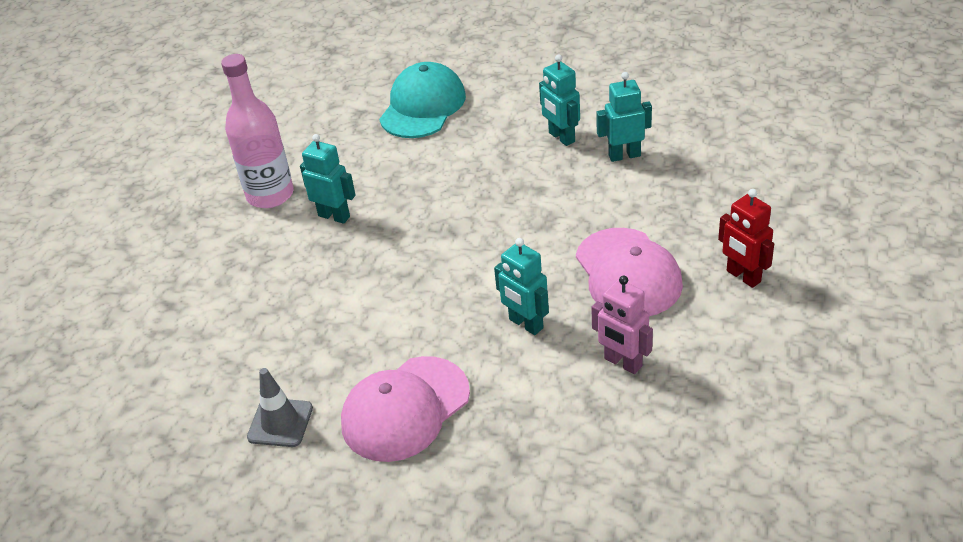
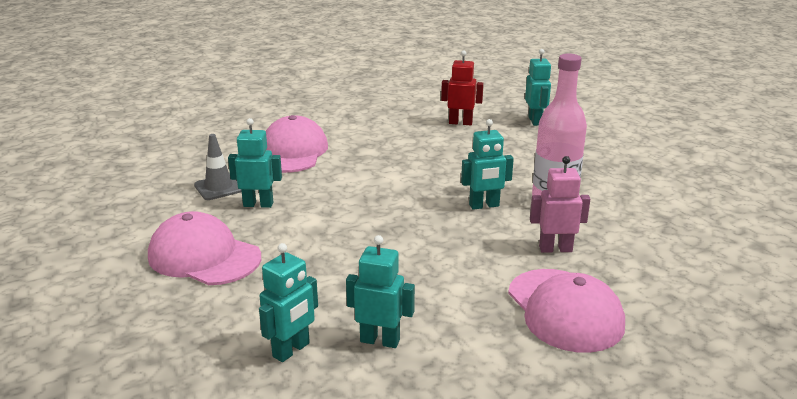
camera: 135 degrees right, 15 degrees down
(83, 316) = (535, 121): none -> turquoise robot
(280, 423) = (354, 129): grey traffic cone -> grey traffic cone (219, 187)
(423, 106) = (564, 310): turquoise cap -> pink cap
(622, 363) = (168, 210): pink robot -> pink robot (555, 249)
(743, 276) = (95, 290): red robot -> red robot (460, 123)

